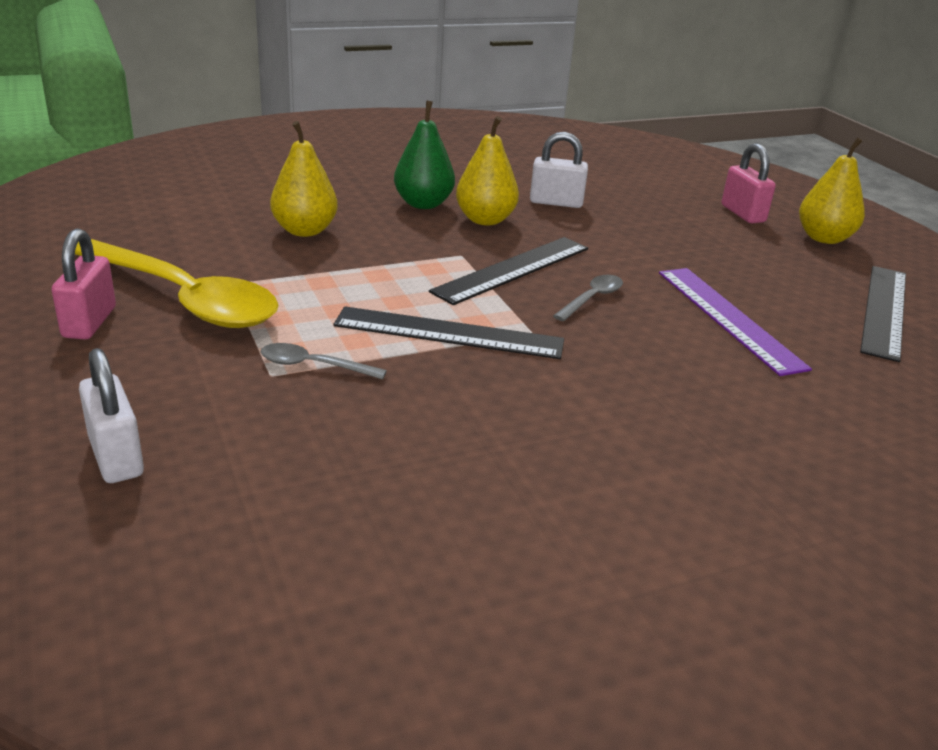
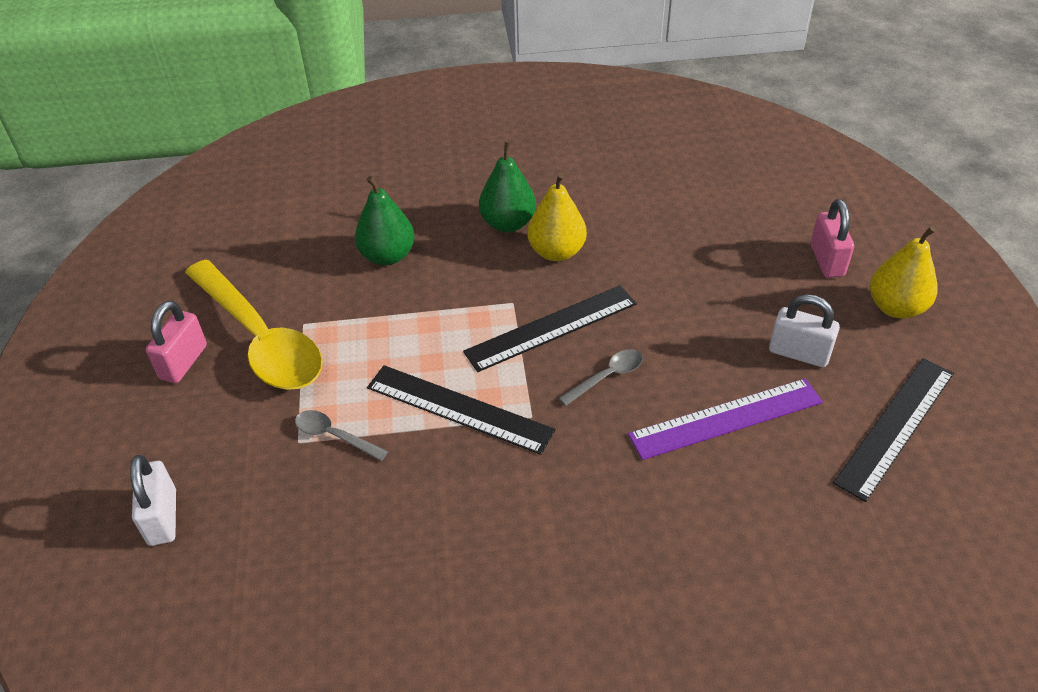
camera: 20 degrees right, 15 degrees up
(304, 230) = (387, 256): yellow pear -> green pear
(556, 202) = (637, 229): white padlock -> white padlock (799, 353)
(728, 318) = (726, 418): purple ruler -> purple ruler turned 75 degrees clockwise

